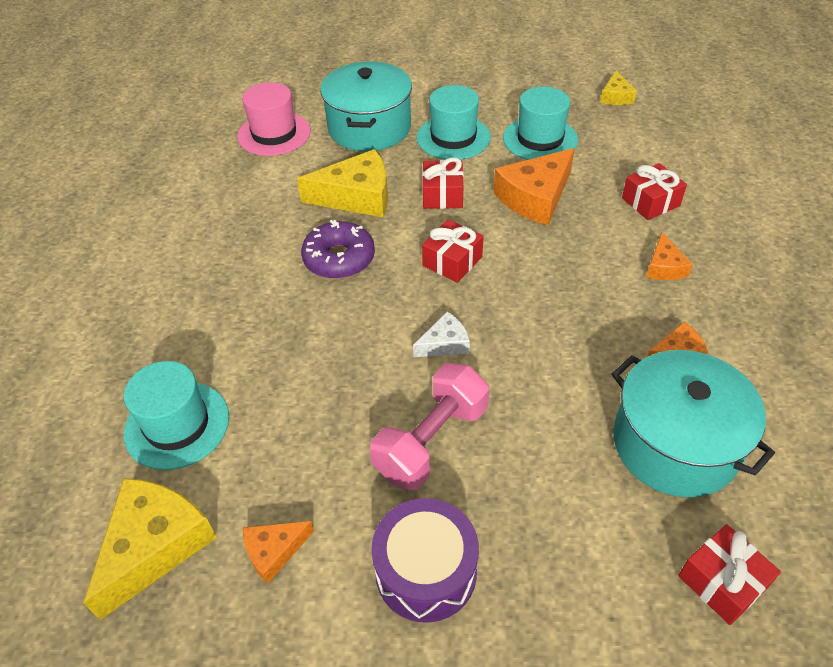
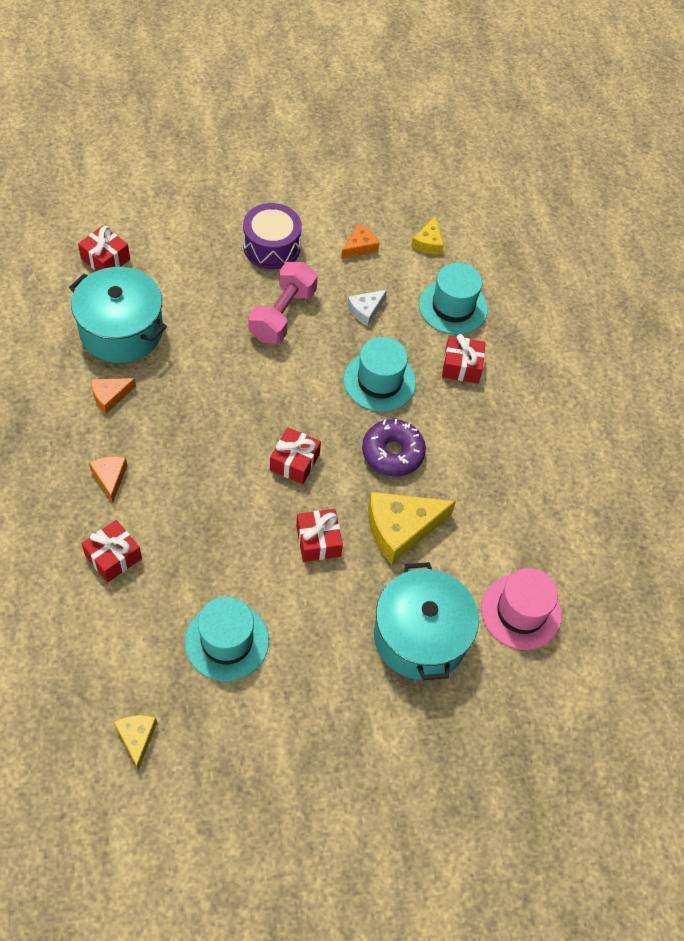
camera: 160 degrees right, 10 degrees up
(154, 546) = (428, 242): yellow cheese -> yellow cheese, size x0.53
(211, 342) = (461, 366): none -> red gift
(445, 343) = (287, 385): white cheese -> white cheese (365, 310)
(453, 137) = (323, 631): turquoise hat -> turquoise hat (379, 381)
(535, 197) = (226, 549): orange cheese -> none

